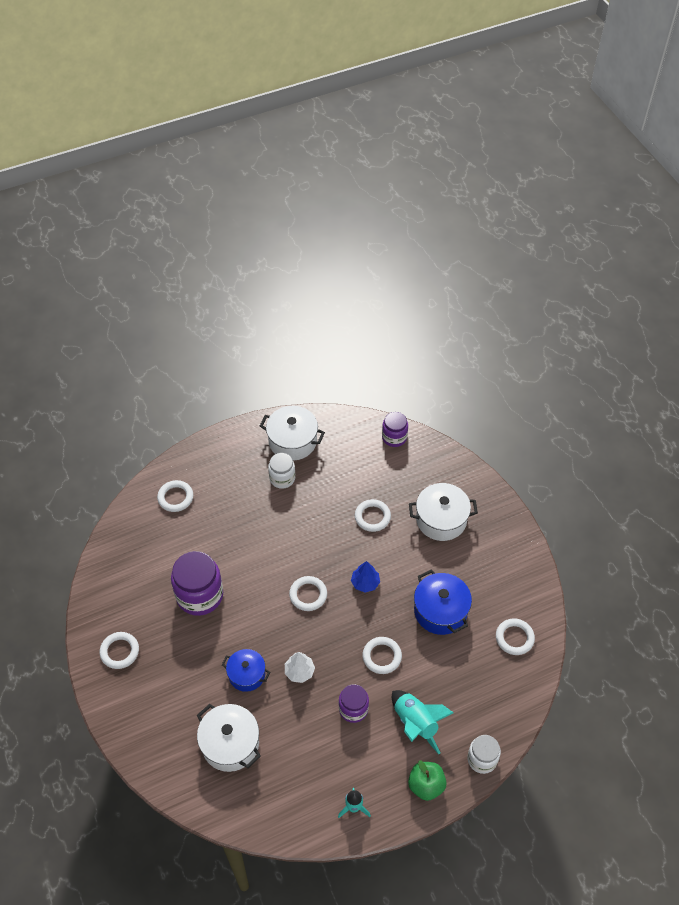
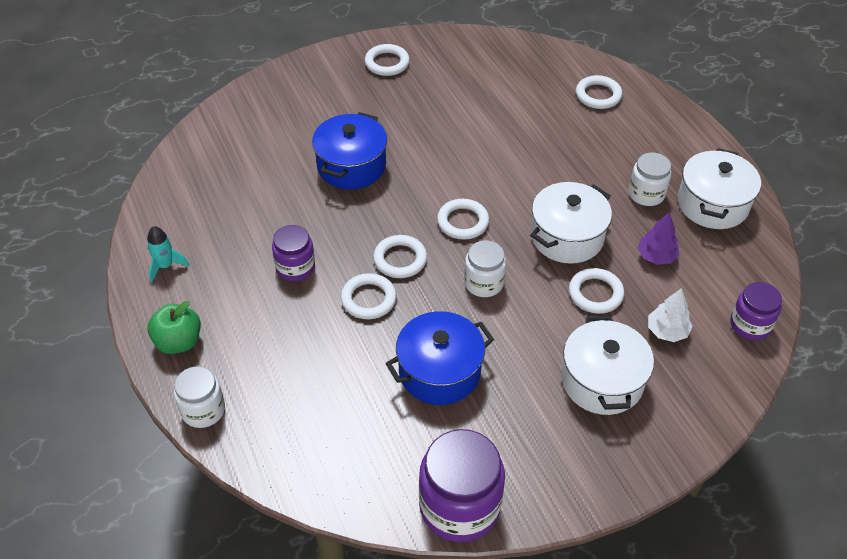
camera: 90 degrees right, 5 degrees down
(199, 595) = (460, 122): purple jar -> purple jar (459, 506)
(230, 744) = (265, 154): white pot -> white pot (567, 237)
(247, 675) = (351, 166): blue pot -> blue pot, size x1.51
(299, 671) = (352, 214): white tree -> white tree (667, 331)
(340, 479) = (656, 256): none -> purple tree
(365, 583) = (483, 283): blue tree -> white jar
(415, 723) = (267, 334): turquoise rocket -> none
(514, 638) = (392, 469): white ring -> white ring (400, 259)

